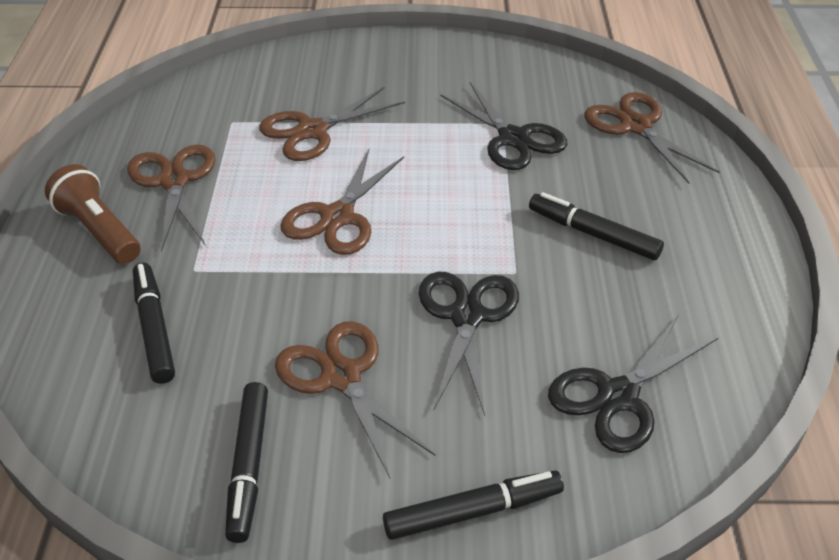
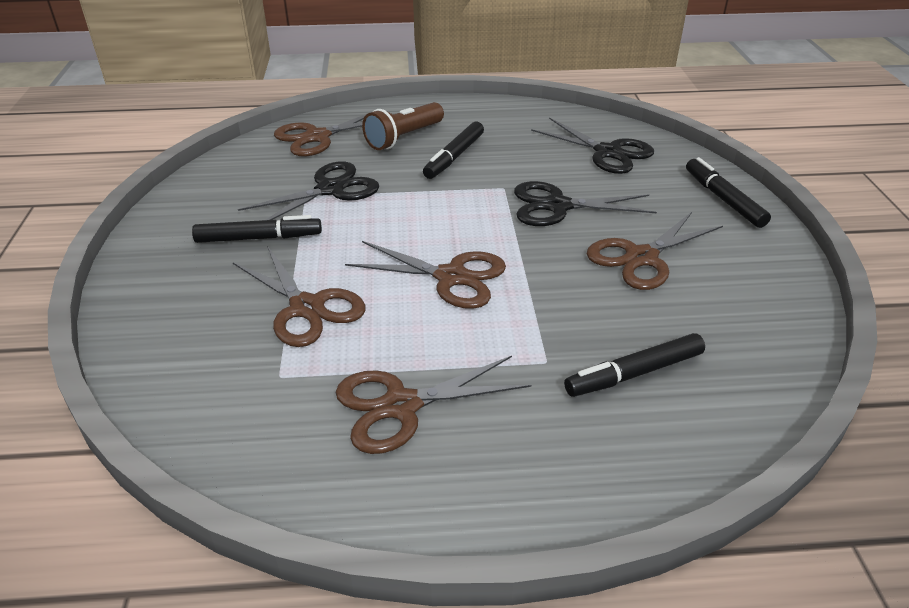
camera: 95 degrees left, 5 degrees down
(99, 231) = (501, 455): brown flashlight -> brown flashlight (403, 138)
(249, 466) = (747, 292): black marker -> black marker (259, 238)

